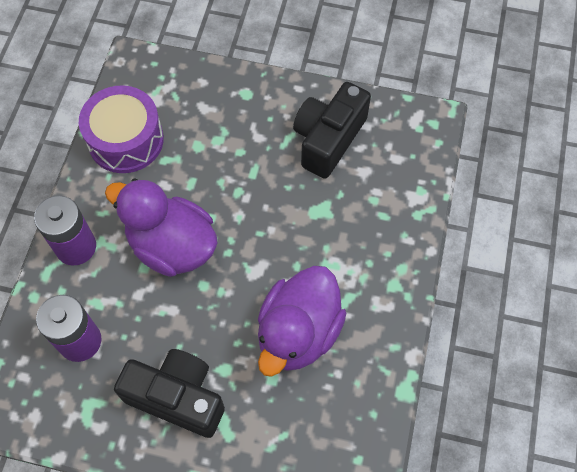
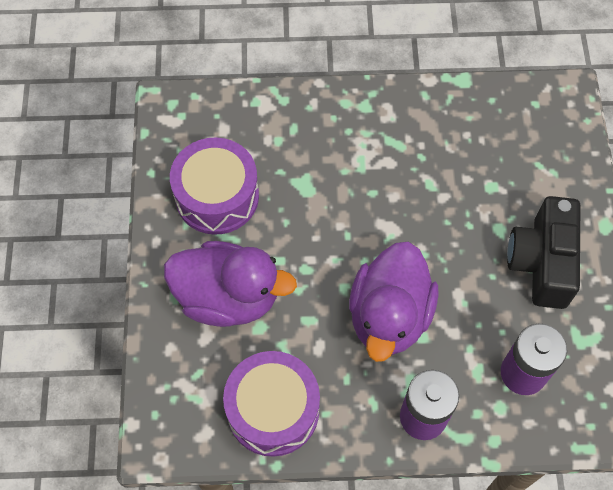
camera: 105 degrees left, 0 degrees up
(298, 332) = (440, 175): purple duck -> purple duck (228, 297)
(328, 139) = (217, 196): black camera -> purple drum

